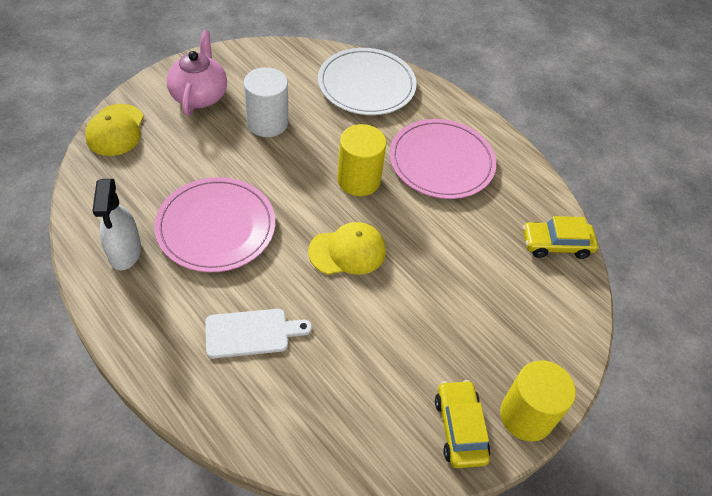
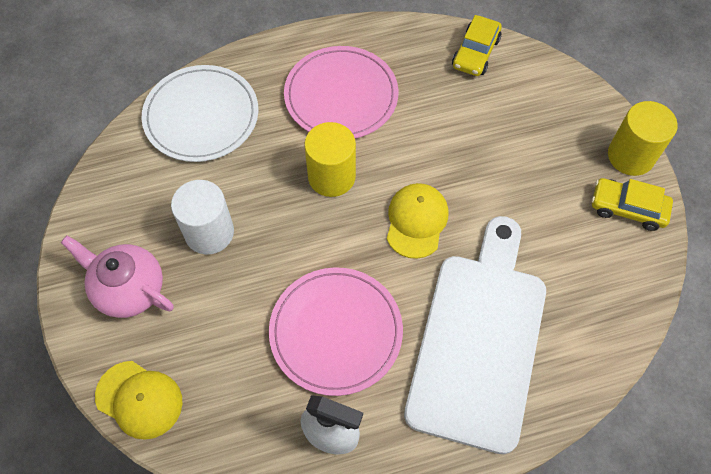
camera: 60 degrees left, 10 degrees up
(251, 333) = (478, 340): white cutting board -> white cutting board, size x2.27

